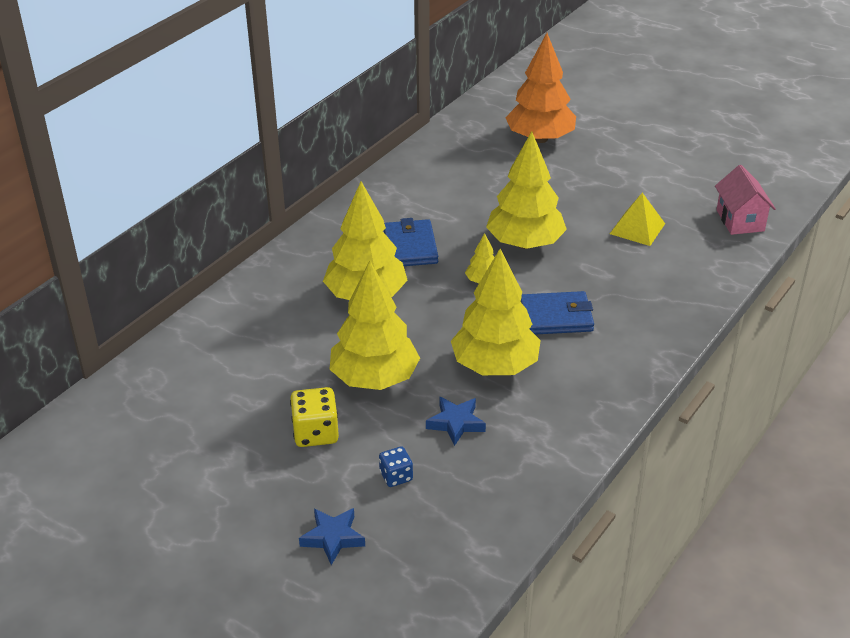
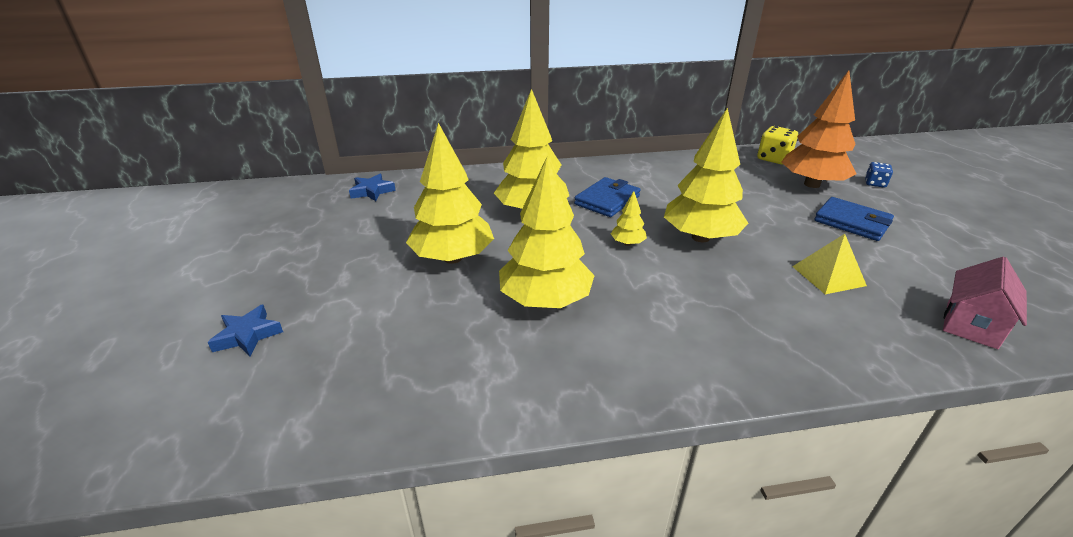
camera: 45 degrees right, 5 degrees down
(315, 433) = (363, 266): yellow dice -> yellow dice (773, 158)
(396, 476) = (352, 326): blue dice -> blue dice (875, 183)
(456, 423) = (451, 320): blue star -> blue star (372, 191)
(556, 317) = (650, 297): blue wallet -> blue wallet (852, 222)

